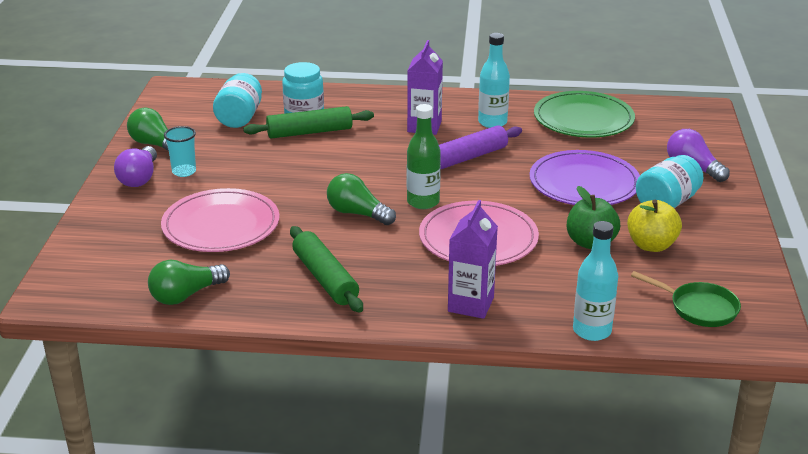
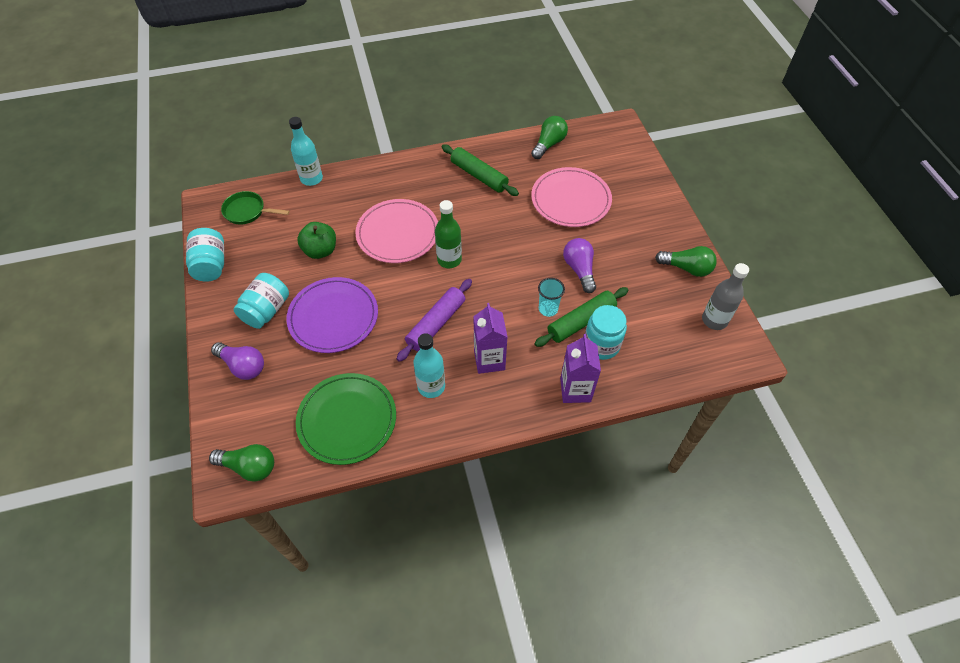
camera: 160 degrees right, 25 degrees up
(139, 178) = (662, 228): purple light bulb -> purple light bulb (579, 269)
(175, 110) = (714, 320): none -> grey bottle
(184, 172) = (638, 244): turquoise cup -> turquoise cup (548, 309)
(240, 117) = (653, 325): turquoise jar -> turquoise jar (211, 265)
(357, 213) = (489, 235): green light bulb -> green light bulb (249, 467)
(470, 304) = (385, 179): purple carton -> purple carton (575, 390)
(651, 245) = (278, 259): yellow apple -> none

